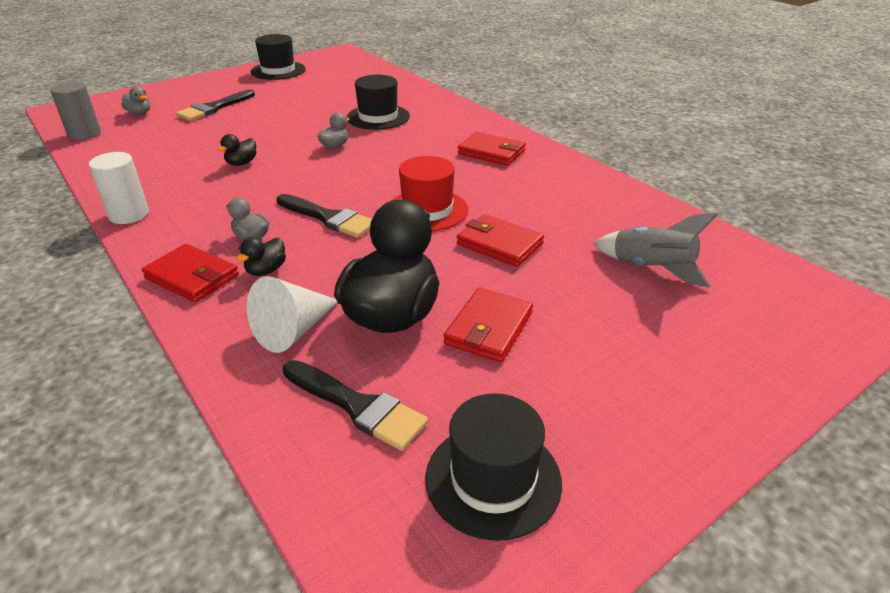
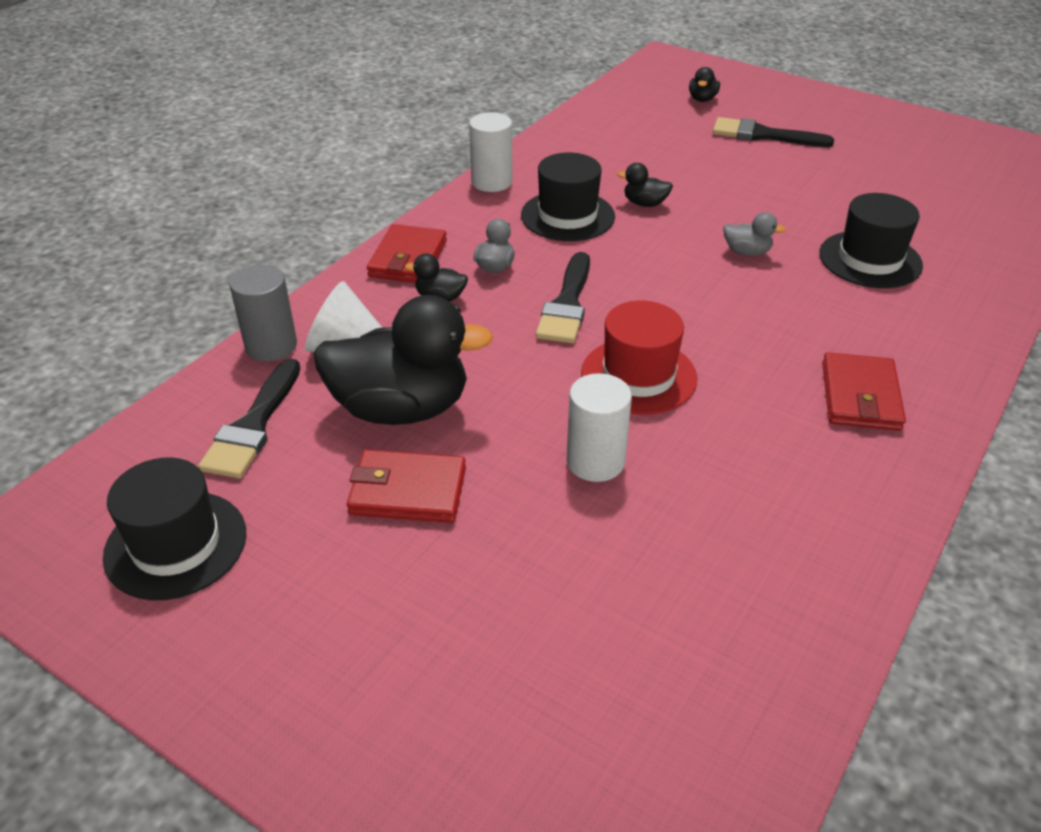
camera: 70 degrees right, 5 degrees up
(84, 134) = (626, 92): grey cylinder -> grey cylinder (271, 346)
(139, 113) = (702, 99): grey duck -> black duck
(278, 70) = (927, 135): black hat -> black hat (567, 216)
(499, 244) = (595, 461): red wallet -> white cylinder
(651, 269) = (623, 640): grey rocket -> none

